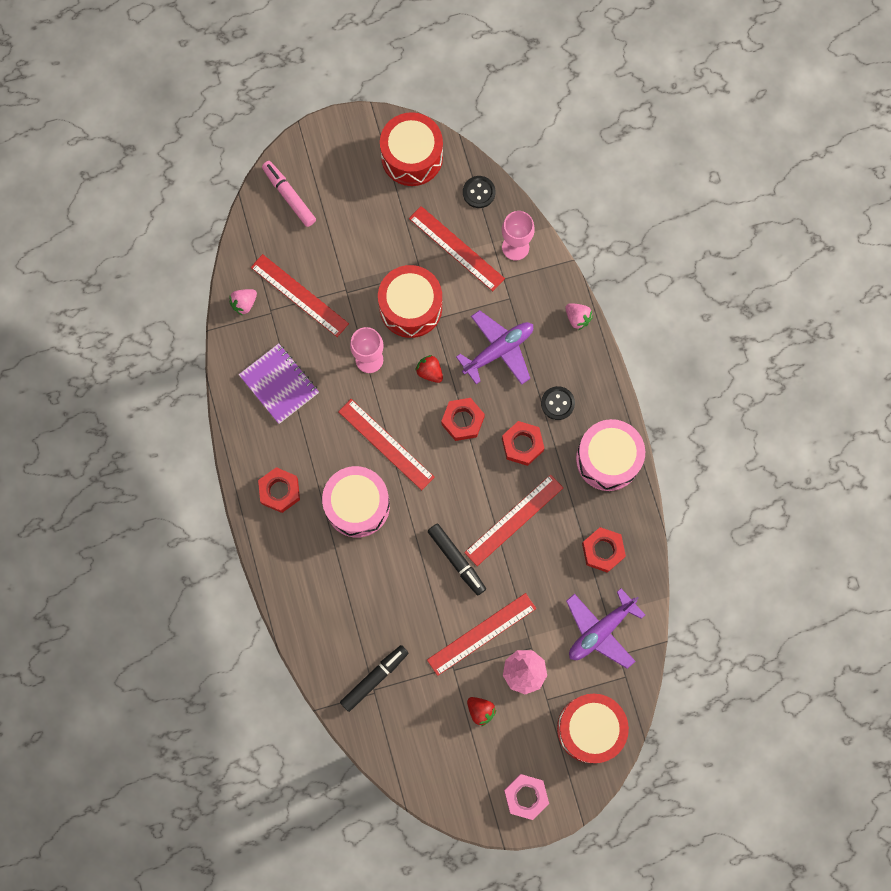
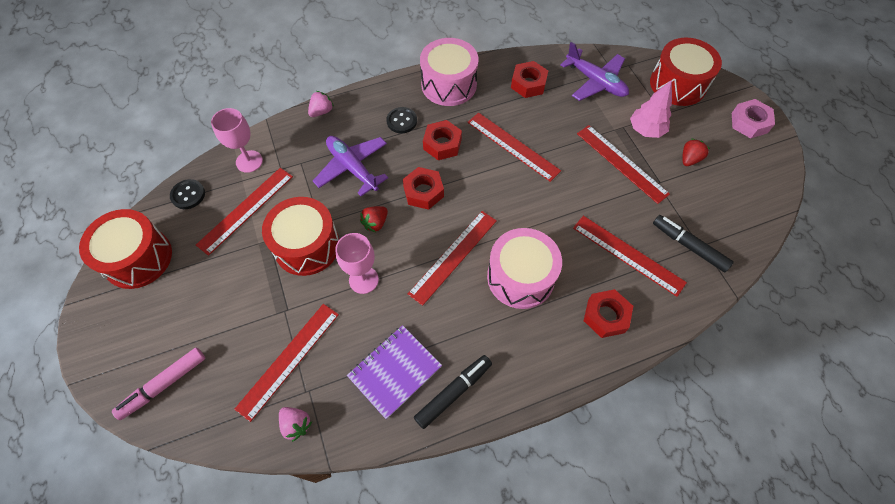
camera: 95 degrees left, 15 degrees down
(279, 491) = (517, 357): red nut -> red nut (606, 316)
(371, 614) = (628, 254): none -> red ruler
(456, 560) = (558, 187): black marker -> black marker (453, 392)

